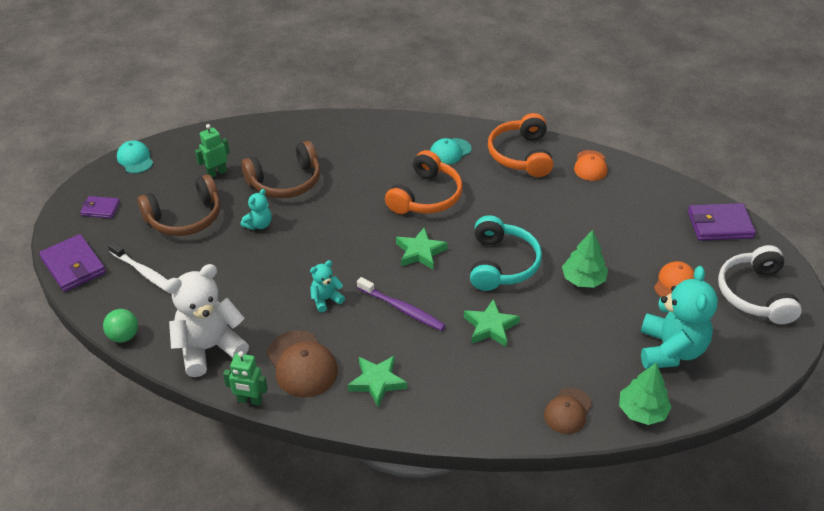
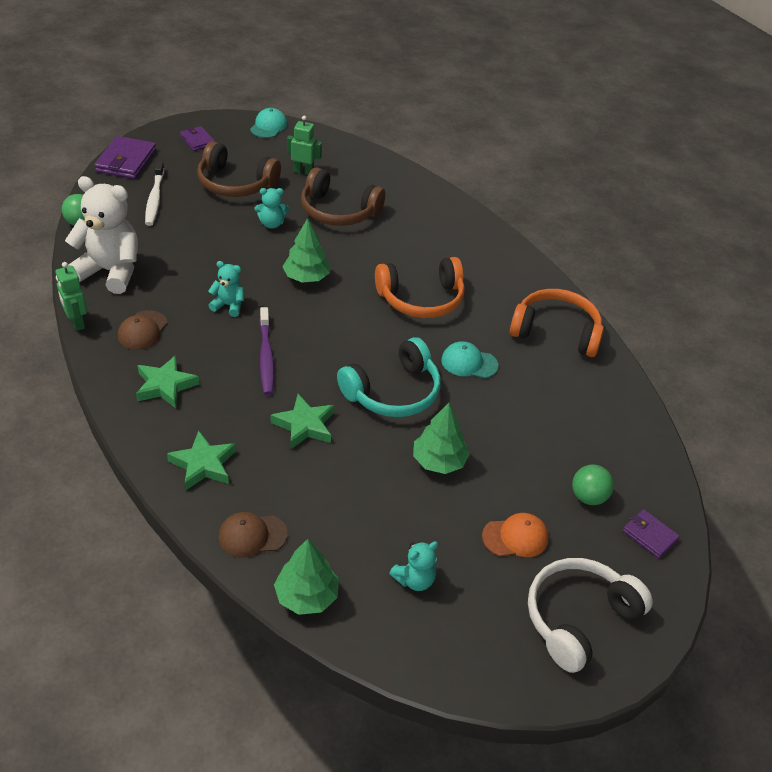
camera: 45 degrees right, 0 degrees up
(302, 364) = (142, 330): brown cap -> brown cap, size x0.65
(340, 240) = (306, 277): none -> green tree
(420, 252) = (347, 332): green star -> green star (203, 464)
(450, 151) = (498, 284): turquoise cap -> turquoise cap (469, 363)
(521, 155) = (556, 332): orange headphones -> orange headphones turned 60 degrees clockwise
(590, 166) = (606, 388): orange cap -> none
(670, 231) = (588, 497): none -> green ball
(670, 350) = (414, 580): turquoise teddy bear -> turquoise teddy bear, size x0.49
(719, 225) = (649, 535): purple wallet -> purple wallet, size x0.58

